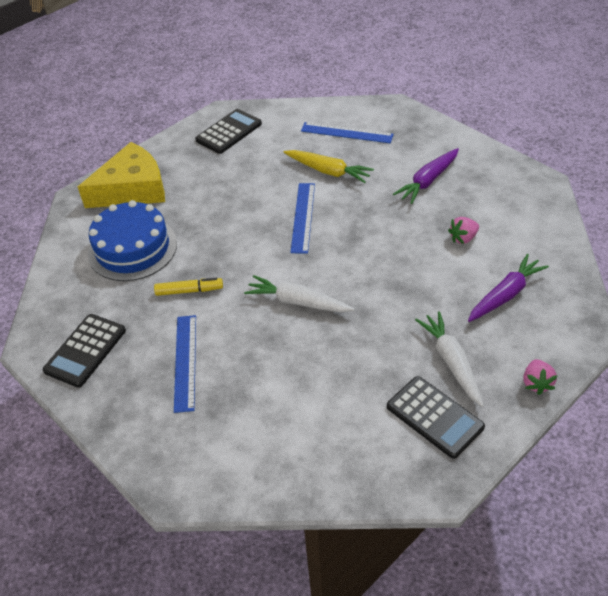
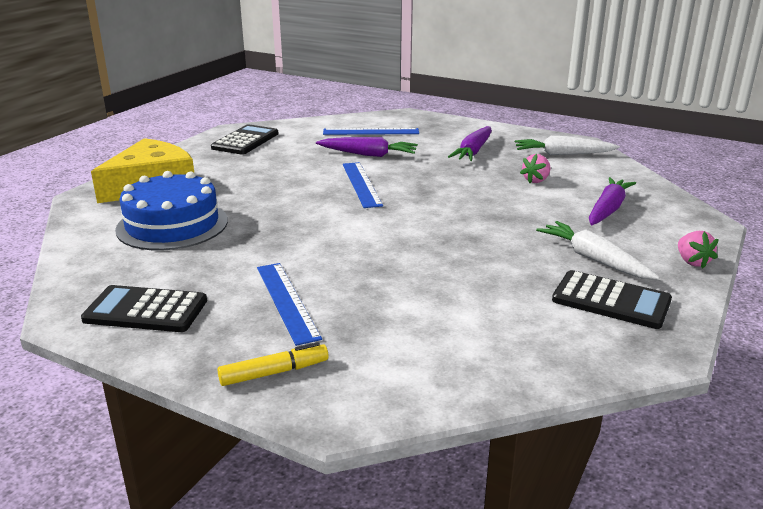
camera: 20 degrees left, 20 degrees down
(85, 350) = (146, 310): black calculator -> black calculator turned 90 degrees clockwise
(189, 291) = (260, 247): yellow marker -> yellow marker (274, 372)
(297, 302) = (395, 239): white carrot -> white carrot (562, 154)
(328, 171) = (368, 154): yellow carrot -> purple carrot

